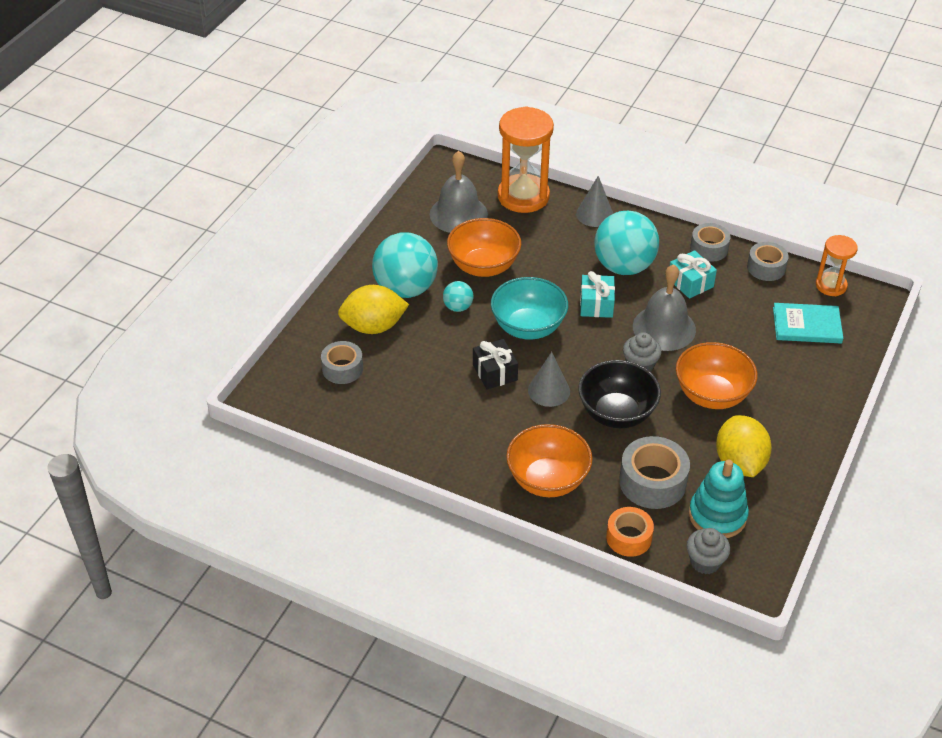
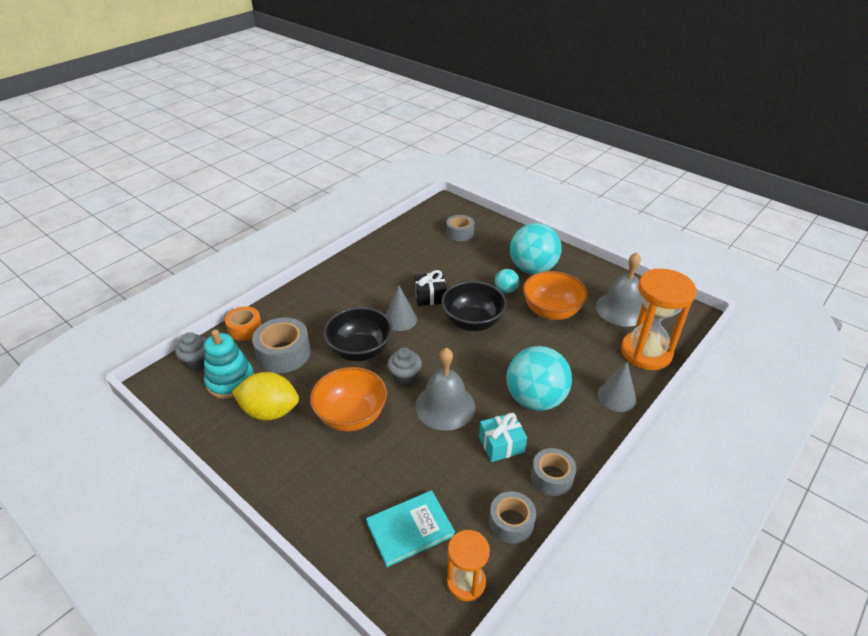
camera: 105 degrees right, 5 degrees down
(373, 326) = (496, 250): yellow lemon -> none
(528, 327) = (472, 322): turquoise bowl -> black bowl
(547, 480) = (318, 302): orange bowl -> none
(596, 304) = (488, 368): turquoise gift -> none
(807, 325) = (410, 529): turquoise book -> turquoise book turned 45 degrees clockwise

